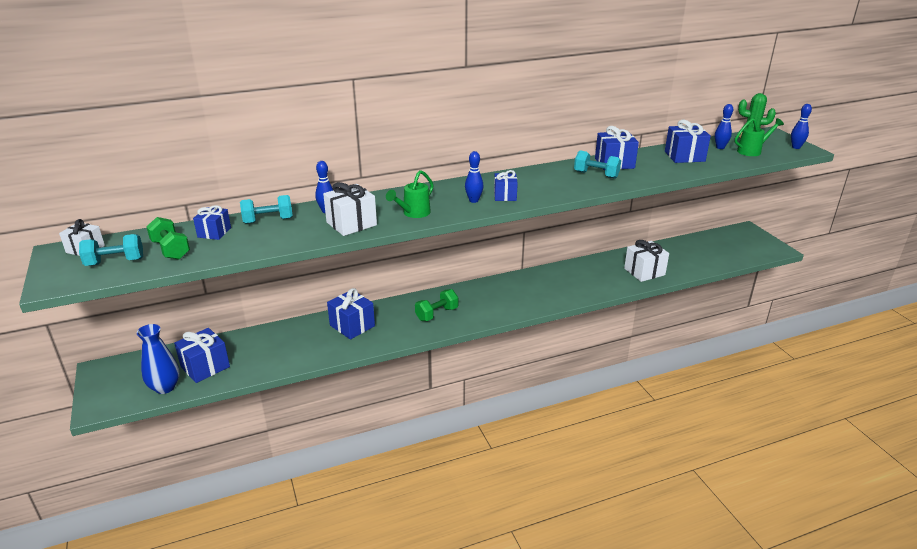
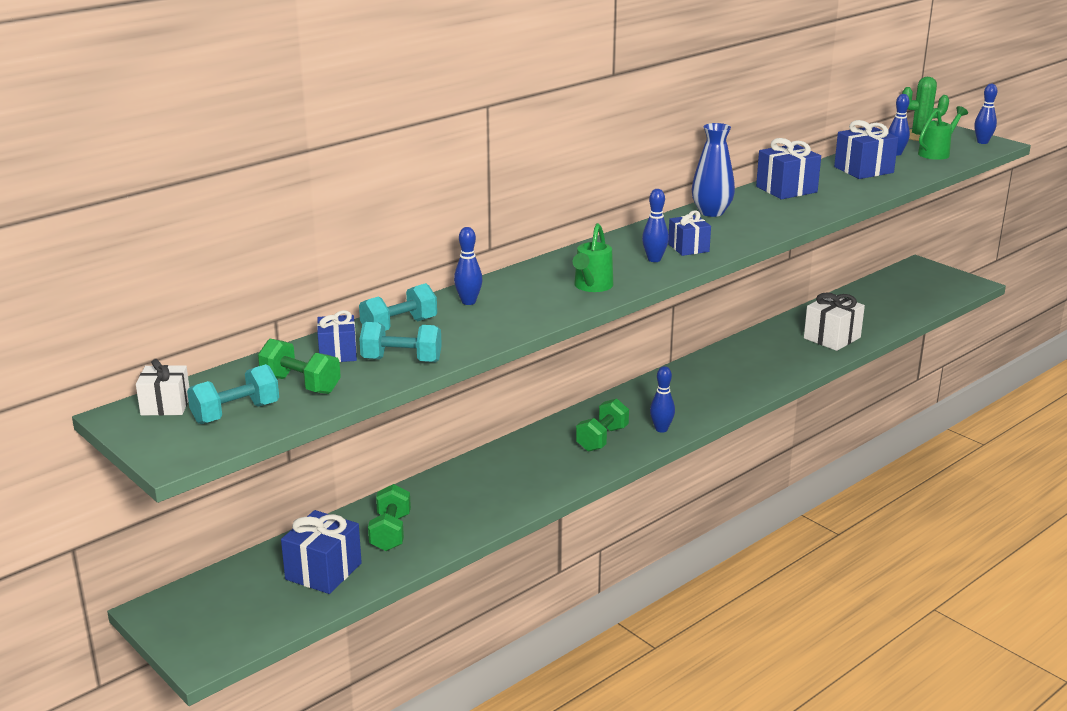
camera: 20 degrees left, 5 degrees down
(165, 387) = (286, 609): blue vase -> blue vase (711, 212)
(262, 350) = (390, 532): none -> green dumbbell
(351, 224) = (522, 312): white gift -> none
(352, 325) = (495, 476): blue gift -> none
(479, 315) = (661, 429): none -> blue bowling pin
(596, 175) = (777, 206): turquoise dumbbell -> turquoise dumbbell (401, 360)

